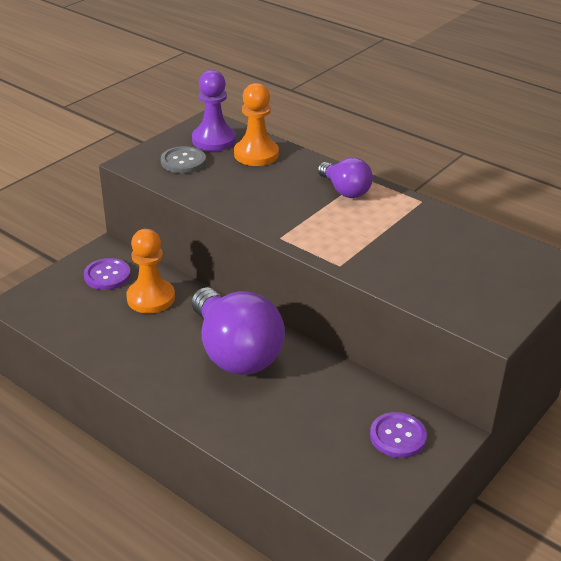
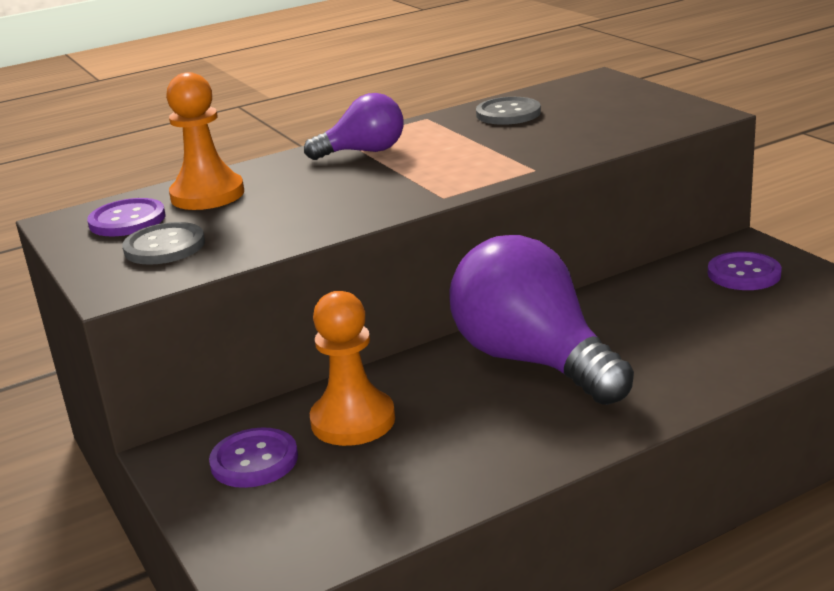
camera: 65 degrees left, 10 degrees down
(214, 140) = (127, 220): purple pawn -> purple button
(235, 352) = (533, 361): purple light bulb -> purple light bulb turned 120 degrees counterclockwise
(447, 234) = (508, 113): none -> grey button

